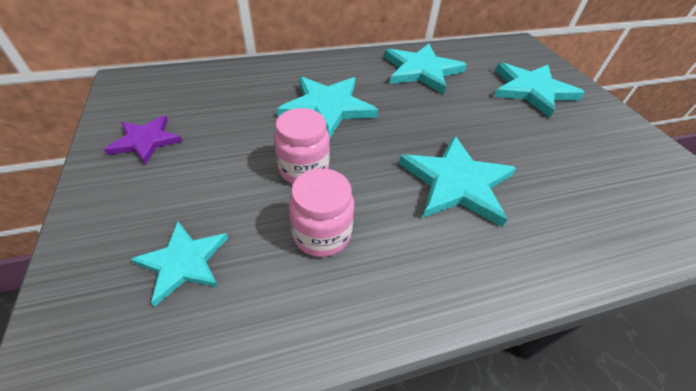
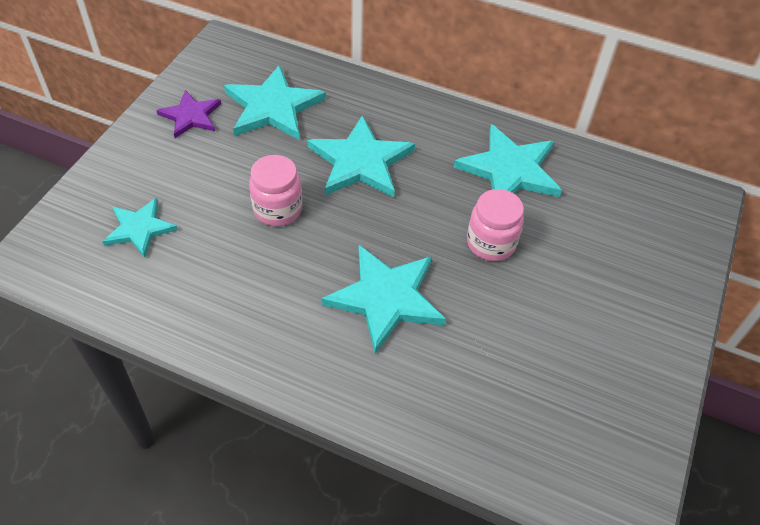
camera: 40 degrees right, 5 degrees up
(322, 234) = (237, 267): pink jar -> pink jar (491, 243)
(531, 90) = (609, 262): turquoise star -> turquoise star (273, 107)

